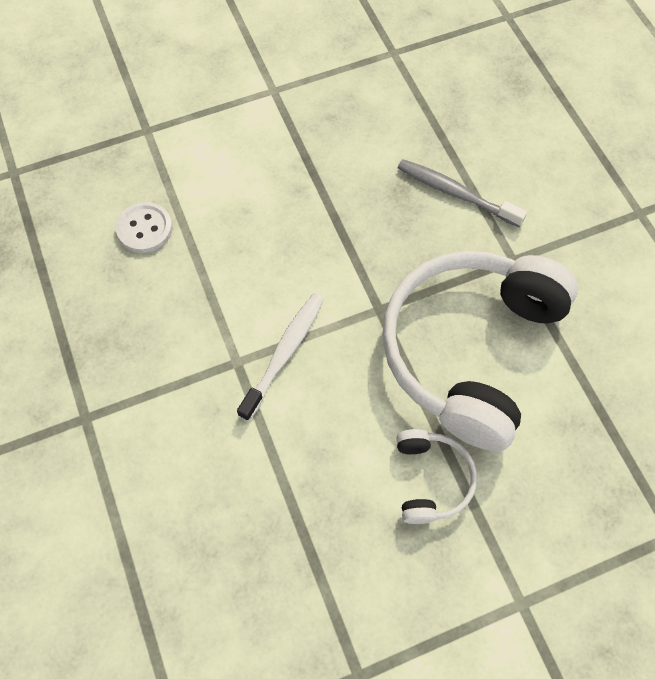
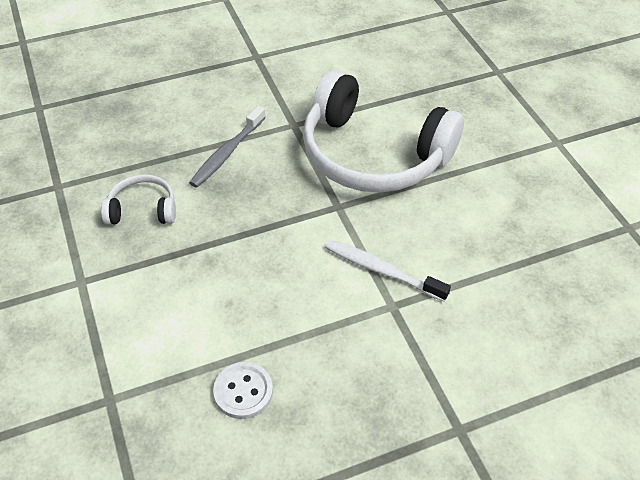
camera: 90 degrees left, 15 degrees down
(430, 479) = (480, 182): white headphones -> white headphones (142, 209)

